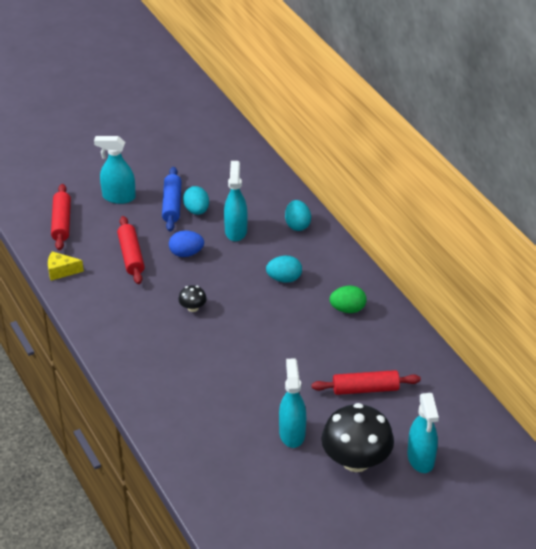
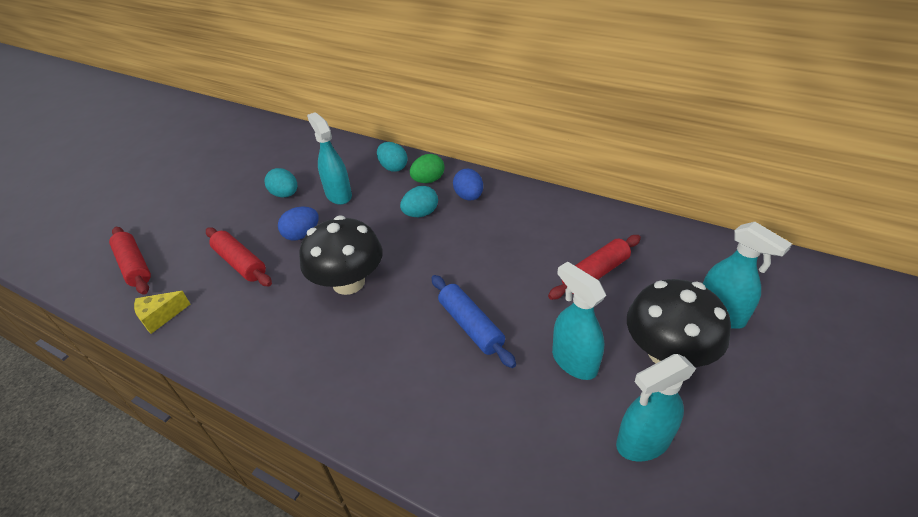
camera: 30 degrees left, 0 degrees up
(118, 197) = (191, 216): turquoise spray bottle -> turquoise spray bottle (642, 442)
(172, 204) = (255, 200): blue rolling pin -> blue rolling pin (471, 326)
(193, 307) = (348, 282): black mushroom -> black mushroom, size x2.28
(333, 282) = (469, 197): none -> blue egg
(347, 309) = (504, 212): green egg -> green egg (428, 180)

